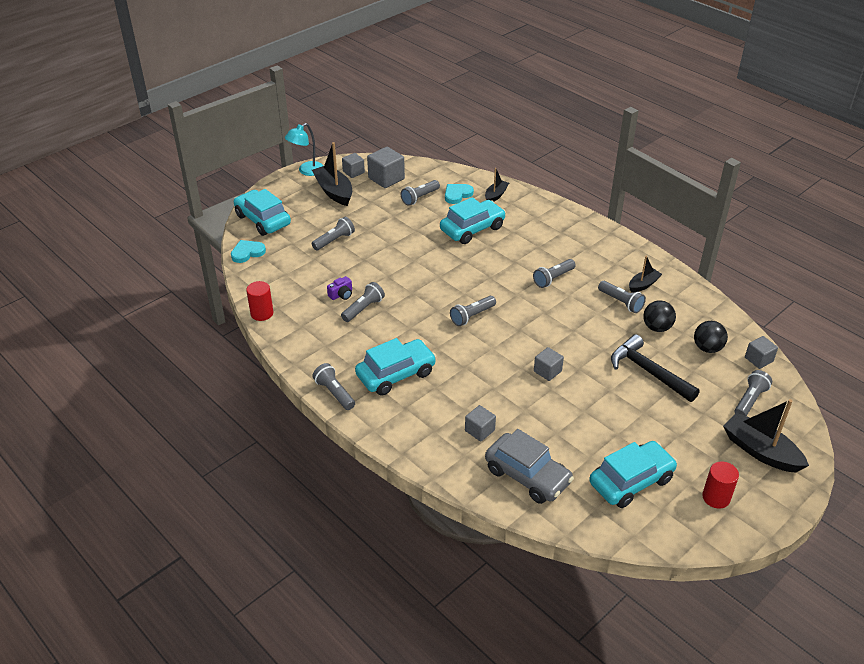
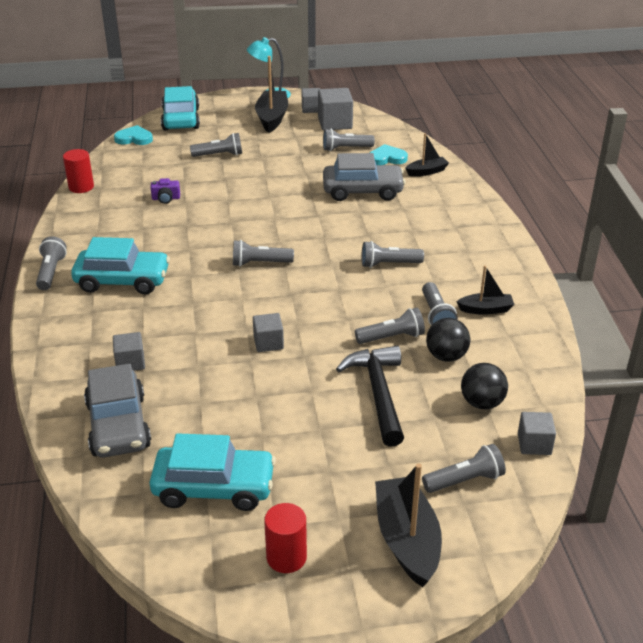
camera: 35 degrees right, 5 degrees down
(363, 309) = (169, 217): grey flashlight -> grey flashlight (391, 337)
(472, 229) = (362, 191): turquoise car -> grey car

